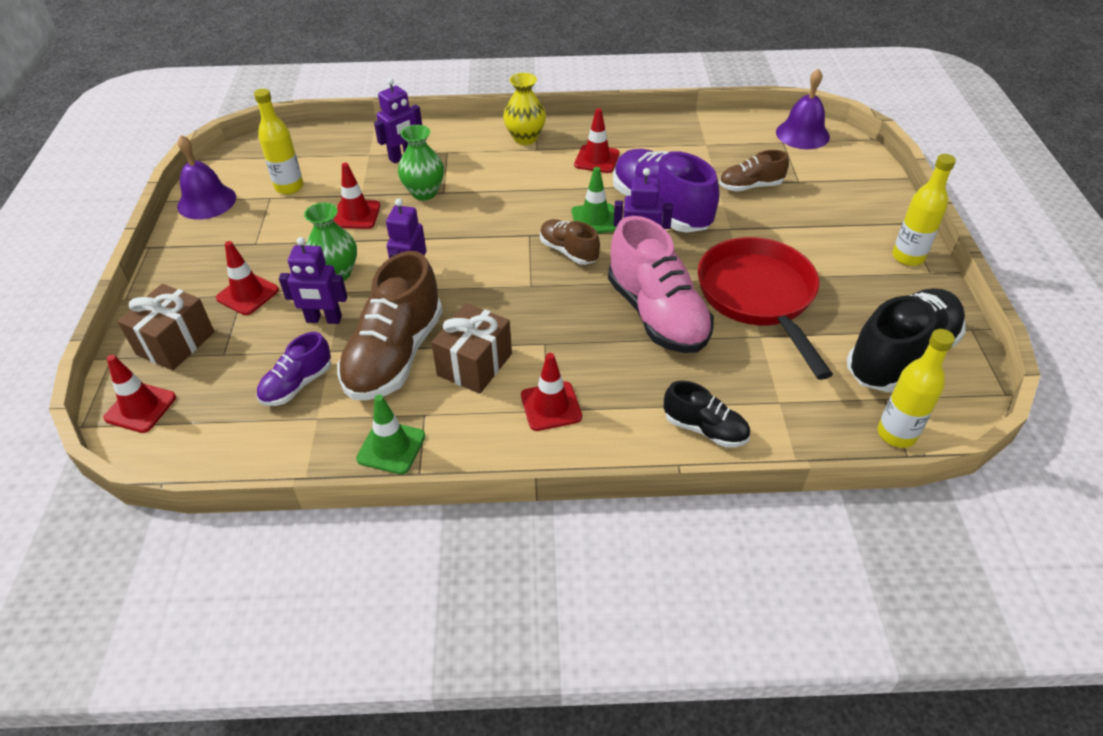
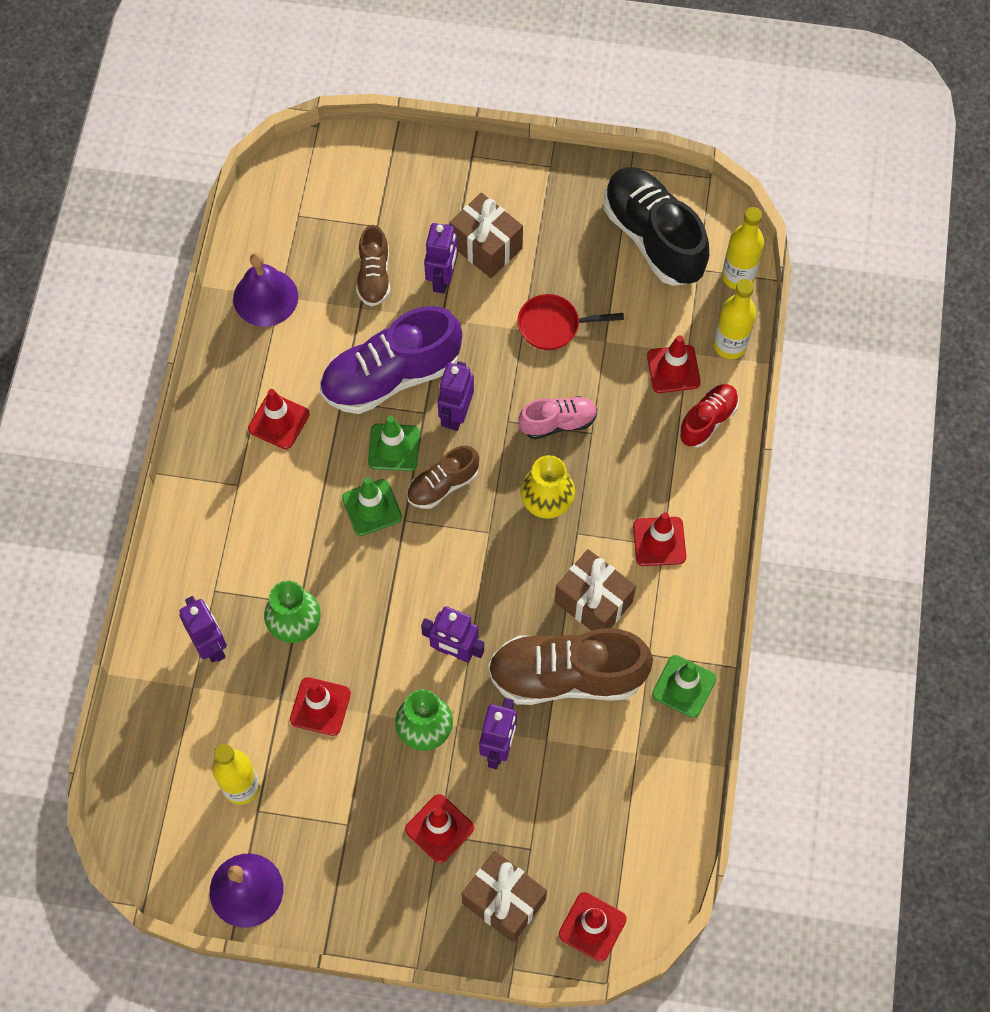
camera: 80 degrees left, 20 degrees up
(297, 385) = (589, 772): purple shoe -> none
(395, 355) = (566, 676): brown shoe -> brown shoe turned 150 degrees clockwise
(525, 138) = (210, 494): yellow vase -> yellow vase (546, 503)
(536, 215) = (372, 507): none -> green traffic cone
(657, 314) = (558, 422): pink shoe -> pink shoe, size x0.53
(705, 429) = (707, 420): black shoe -> red shoe
(753, 392) = (673, 369): none -> red traffic cone
(759, 298) = (554, 325): red pan -> red pan, size x0.52
(769, 223) = (442, 278): none -> purple robot
(802, 134) = (289, 190): purple bell -> purple bell (265, 297)
(817, 244) = (486, 246): none -> brown gift
(907, 257) = (524, 175): yellow bottle -> yellow bottle (730, 345)

